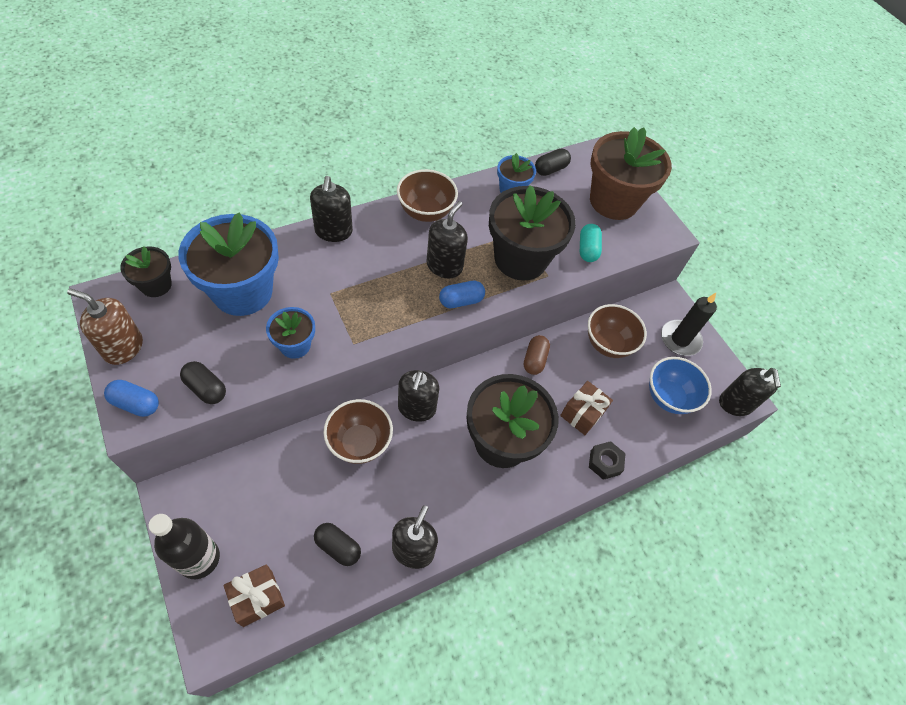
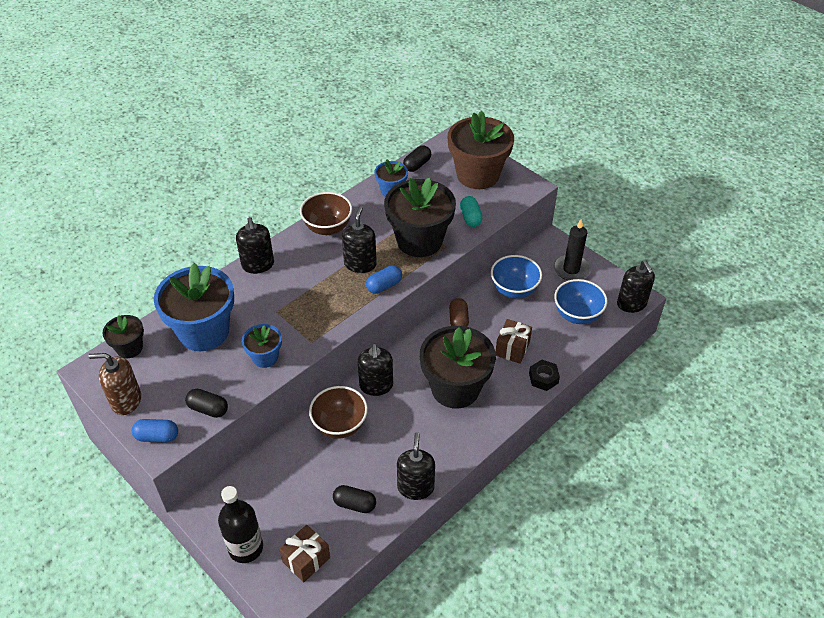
camera: 10 degrees left, 10 degrees down
(608, 344) = (514, 290): brown bowl -> blue bowl

